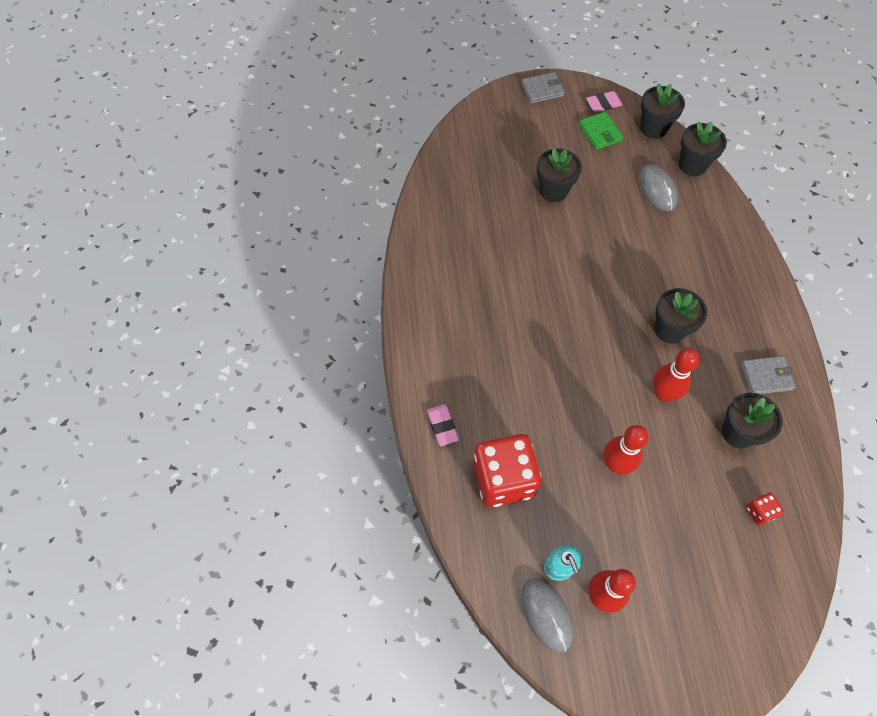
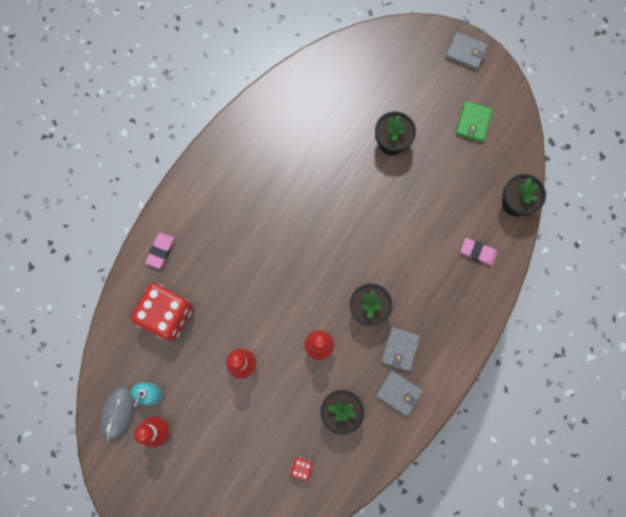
camera: 40 degrees right, 15 degrees up
(603, 104) = (500, 100): pink eraser -> pink eraser (478, 252)
(653, 128) = (518, 150): black flower pot -> none
(657, 189) = (468, 201): grey mouse -> none
(728, 340) = (400, 349): none -> grey wallet

